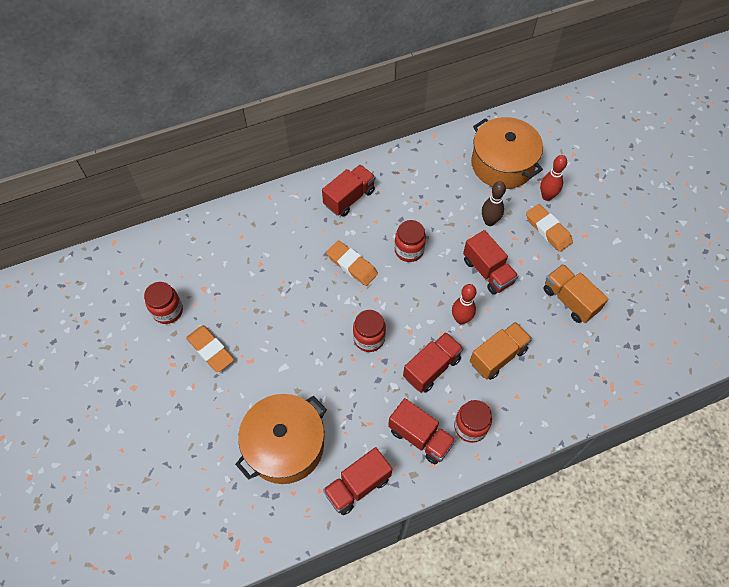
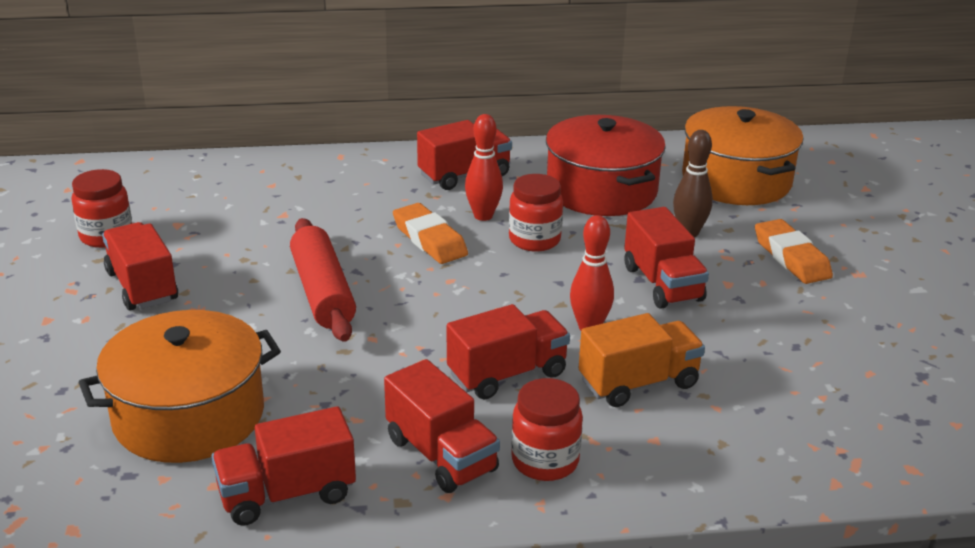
camera: 15 degrees right, 30 degrees down
(210, 350) = (142, 286): orange eraser -> red truck
(312, 328) = (322, 292): none -> red rolling pin
(369, 338) = (413, 320): red jar -> none
(431, 193) = (601, 190): none -> red pot
(547, 196) = (802, 223): red bowling pin -> red bowling pin (483, 216)
(569, 300) = (804, 341): orange truck -> none

